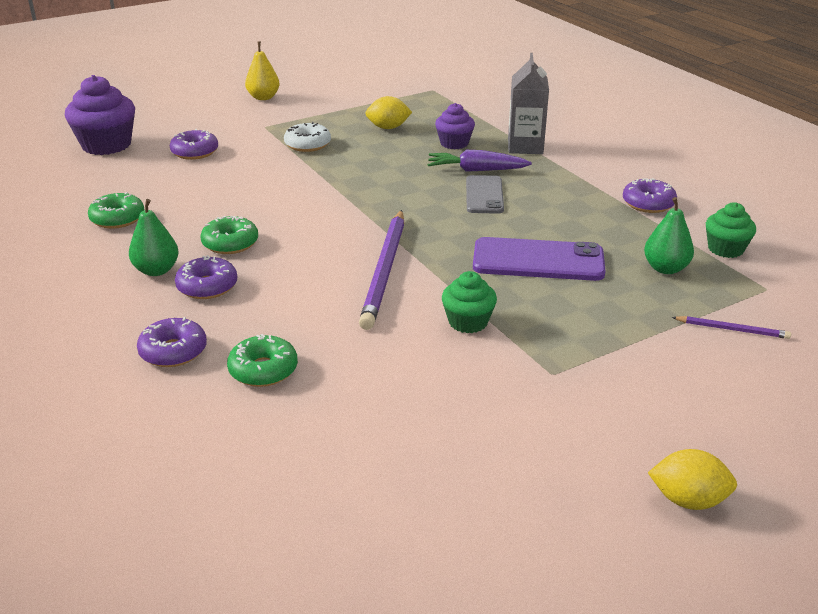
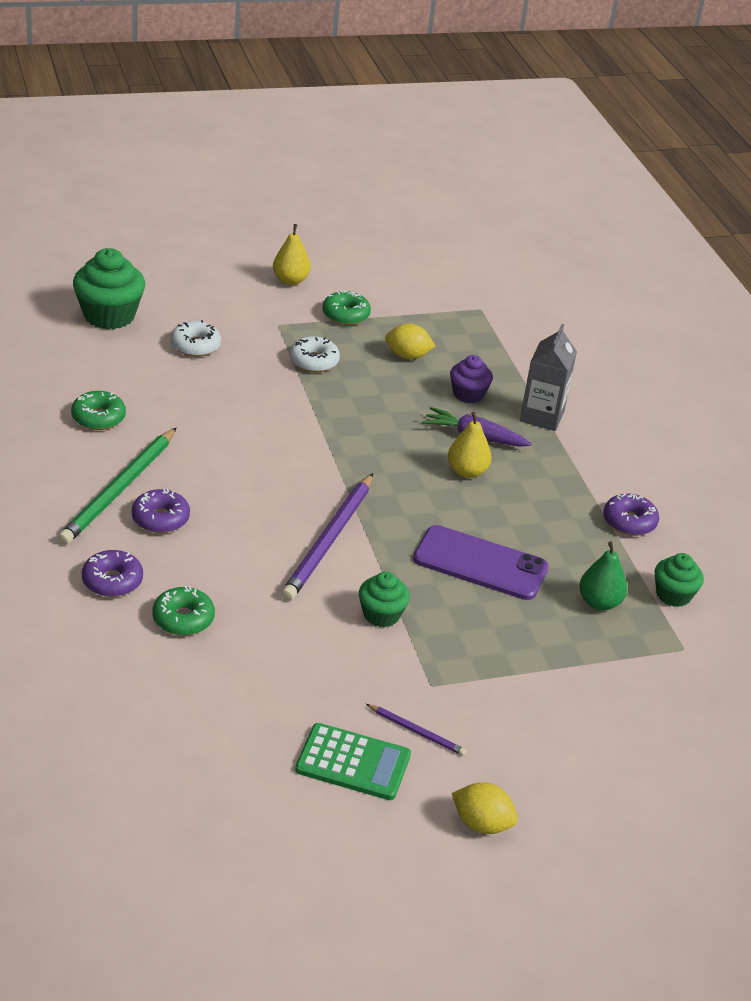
camera: 10 degrees right, 5 degrees up
(106, 145) = (109, 315): purple cupcake -> green cupcake
(156, 270) = (120, 489): green pear -> green pencil
(195, 152) = (195, 346): purple donut -> white donut
(230, 243) = (196, 473): green donut -> green donut (345, 315)
(484, 195) = (467, 471): grey phone -> yellow pear
(513, 471) = (353, 763): none -> green calculator
(732, 329) = (620, 683): purple pencil -> purple pencil (416, 731)

